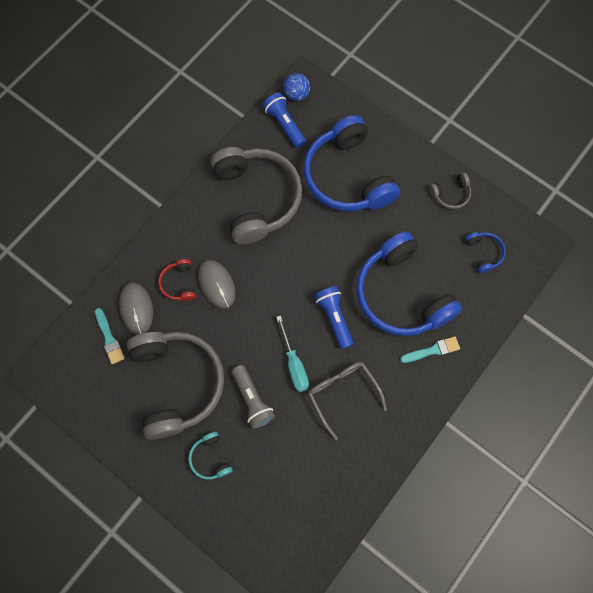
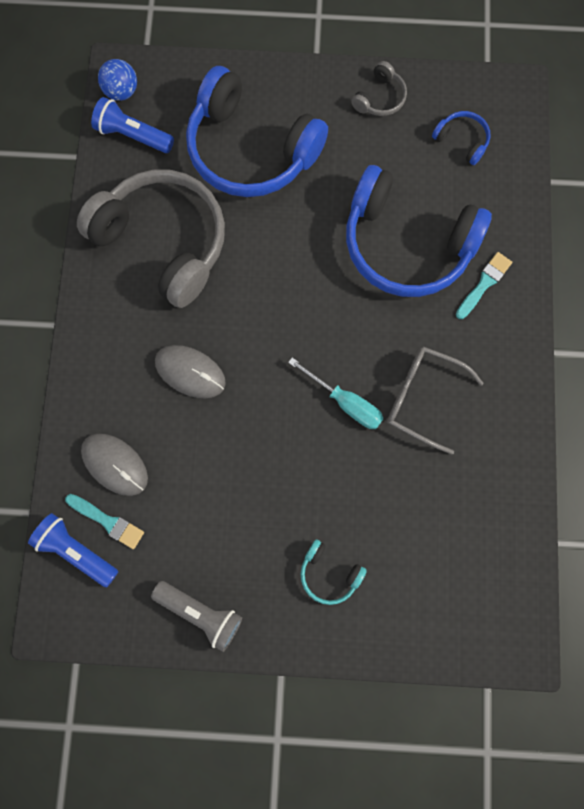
camera: 35 degrees left, 5 degrees up
(177, 383) = (227, 517): grey headphones -> none
(179, 283) = (144, 400): red headphones -> none
(252, 399) = (328, 474): grey flashlight -> grey flashlight (201, 613)
(334, 318) = (352, 320): blue flashlight -> blue flashlight (76, 550)

